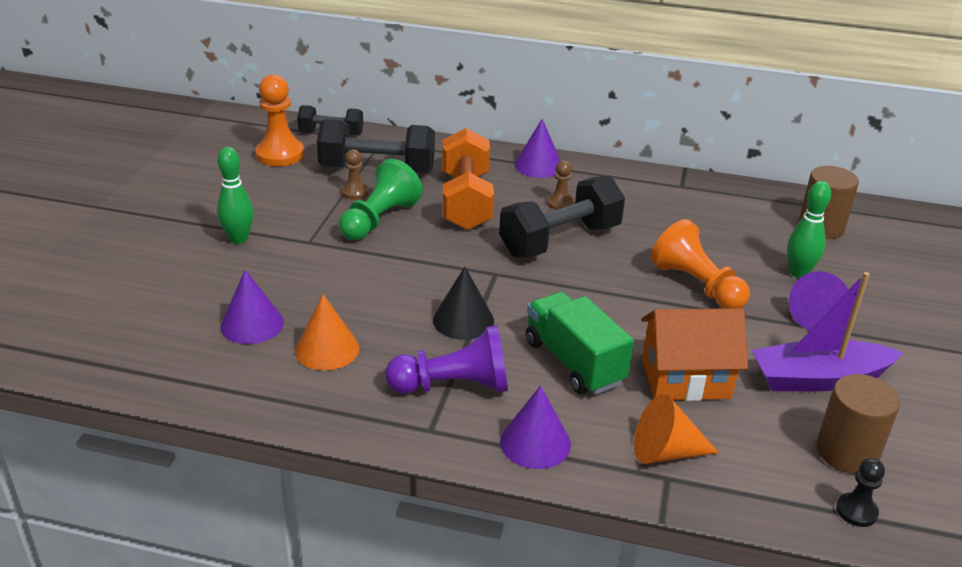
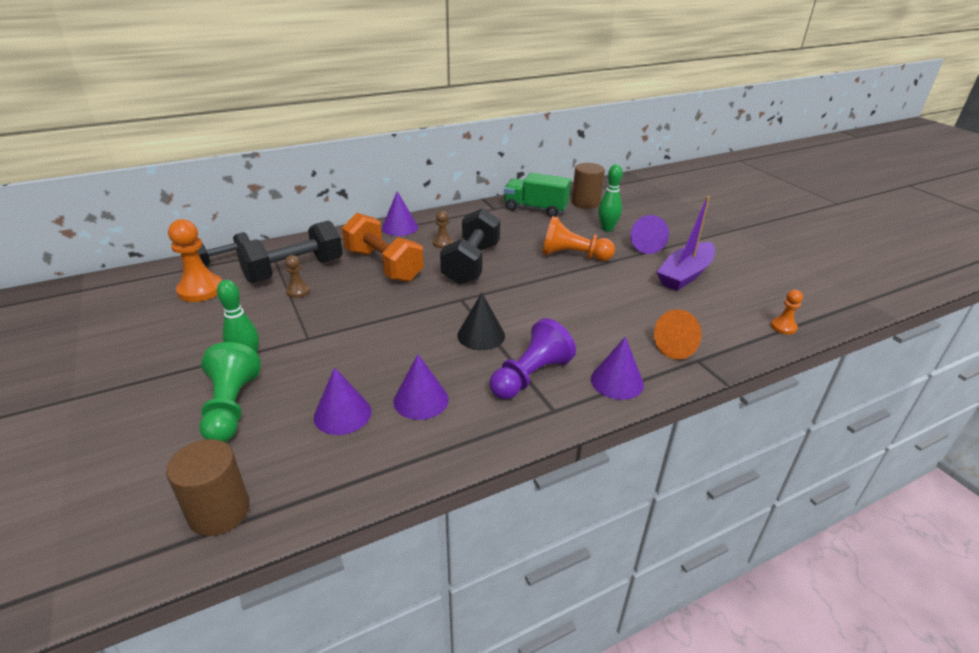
camera: 40 degrees left, 0 degrees up
(327, 349) = (421, 400): orange cone -> purple cone
(379, 220) = (340, 301): green pawn -> green pawn (231, 407)
(574, 362) = (573, 326): green truck -> green truck (535, 209)
(685, 378) = (634, 305): orange house -> none
(847, 452) = (742, 302): brown cylinder -> brown cylinder (219, 512)
(856, 511) = (783, 327): black pawn -> orange pawn

